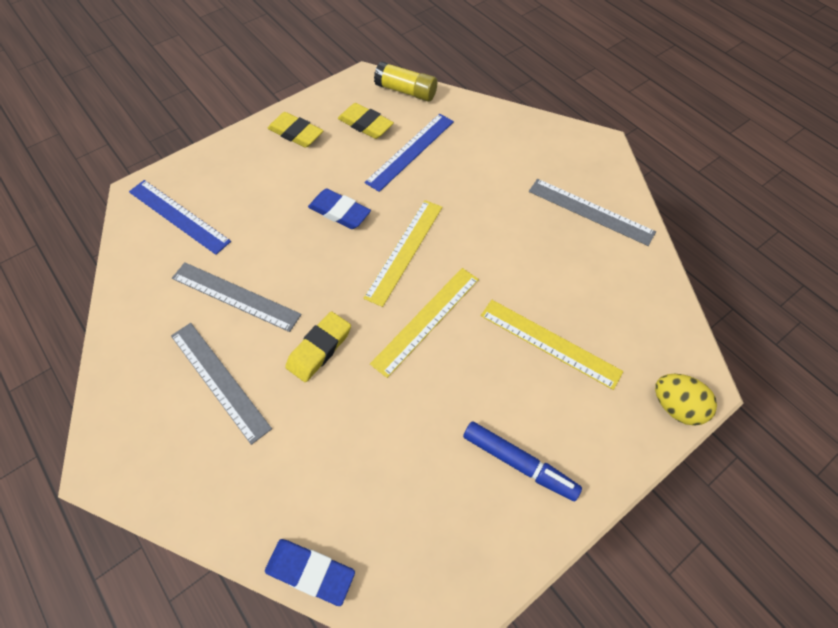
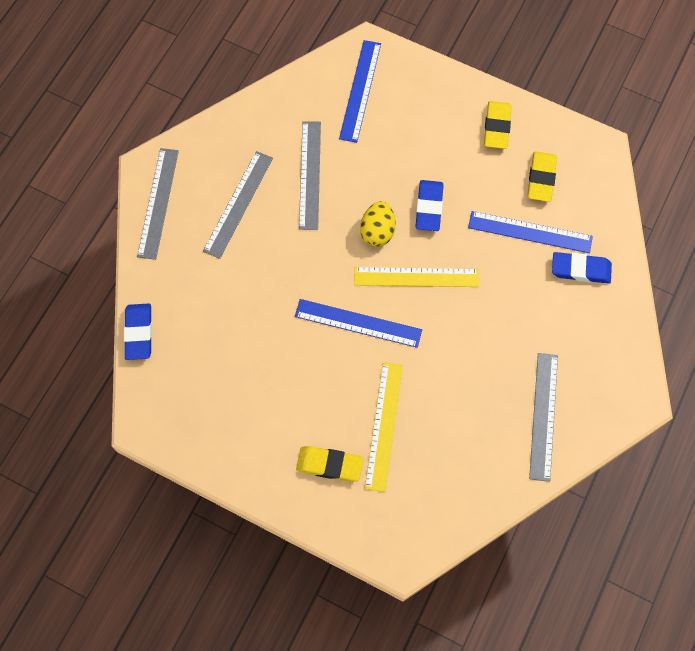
camera: 65 degrees right, 10 degrees up
(154, 472) = (158, 203): none -> grey ruler
(319, 349) = (295, 257): yellow eraser -> yellow eraser (329, 465)
(406, 91) = (606, 193): yellow glue stick -> none
(426, 320) = (358, 323): yellow ruler -> blue ruler
(465, 133) = (580, 269): none -> blue eraser
(519, 463) = (271, 438): blue marker -> none
(676, 406) = (373, 542): yellow egg -> yellow egg (377, 232)

